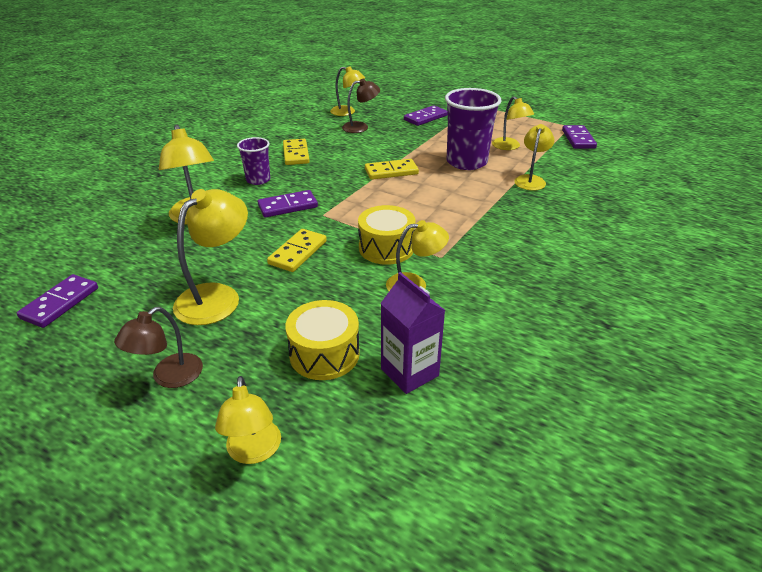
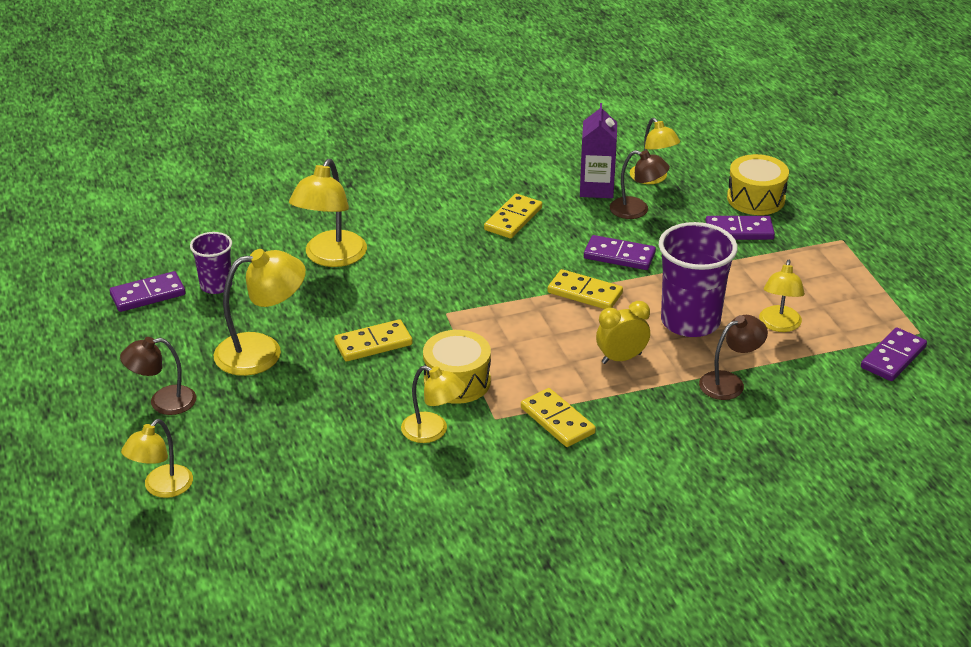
camera: 40 degrees right, 0 degrees up
(258, 180) = (434, 237): purple cup -> purple cup (216, 285)
(288, 206) = (425, 286): purple domino -> purple domino (619, 255)
(324, 354) = (285, 448): yellow drum -> yellow drum (755, 199)
(409, 372) = (328, 500): purple carton -> purple carton (596, 188)
(461, 193) = (621, 358): none -> yellow clock
(478, 240) = (557, 420): none -> yellow domino
(531, 180) = (729, 382): yellow lamp -> brown lamp

